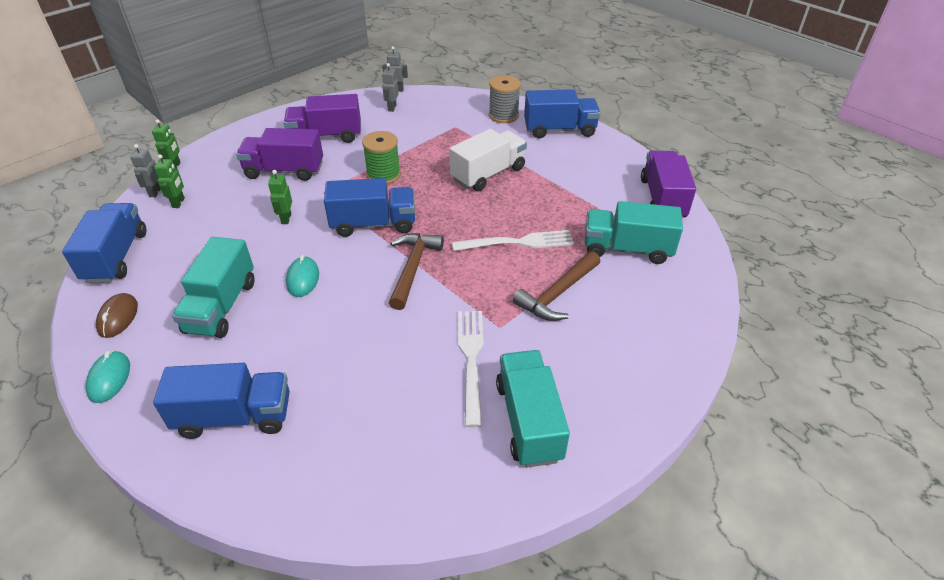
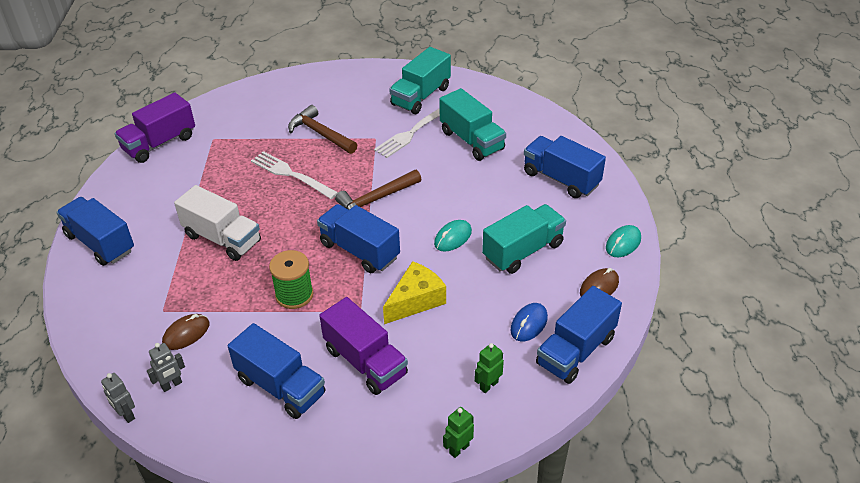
camera: 135 degrees left, 0 degrees up
(155, 192) = (501, 418): grey robot -> none
(172, 253) = (529, 324): none -> blue mouse
(286, 218) = (416, 301): green robot -> yellow cheese
(326, 136) = (280, 386): purple truck -> blue truck
(421, 126) = (186, 334): none -> brown mouse
(488, 174) = (222, 238): white truck -> white truck turned 150 degrees counterclockwise
(503, 115) = (106, 293): grey spool -> none
(557, 294) = (320, 134): brown hammer -> brown hammer turned 135 degrees counterclockwise
(627, 249) = (241, 131): turquoise truck -> turquoise truck (471, 140)

